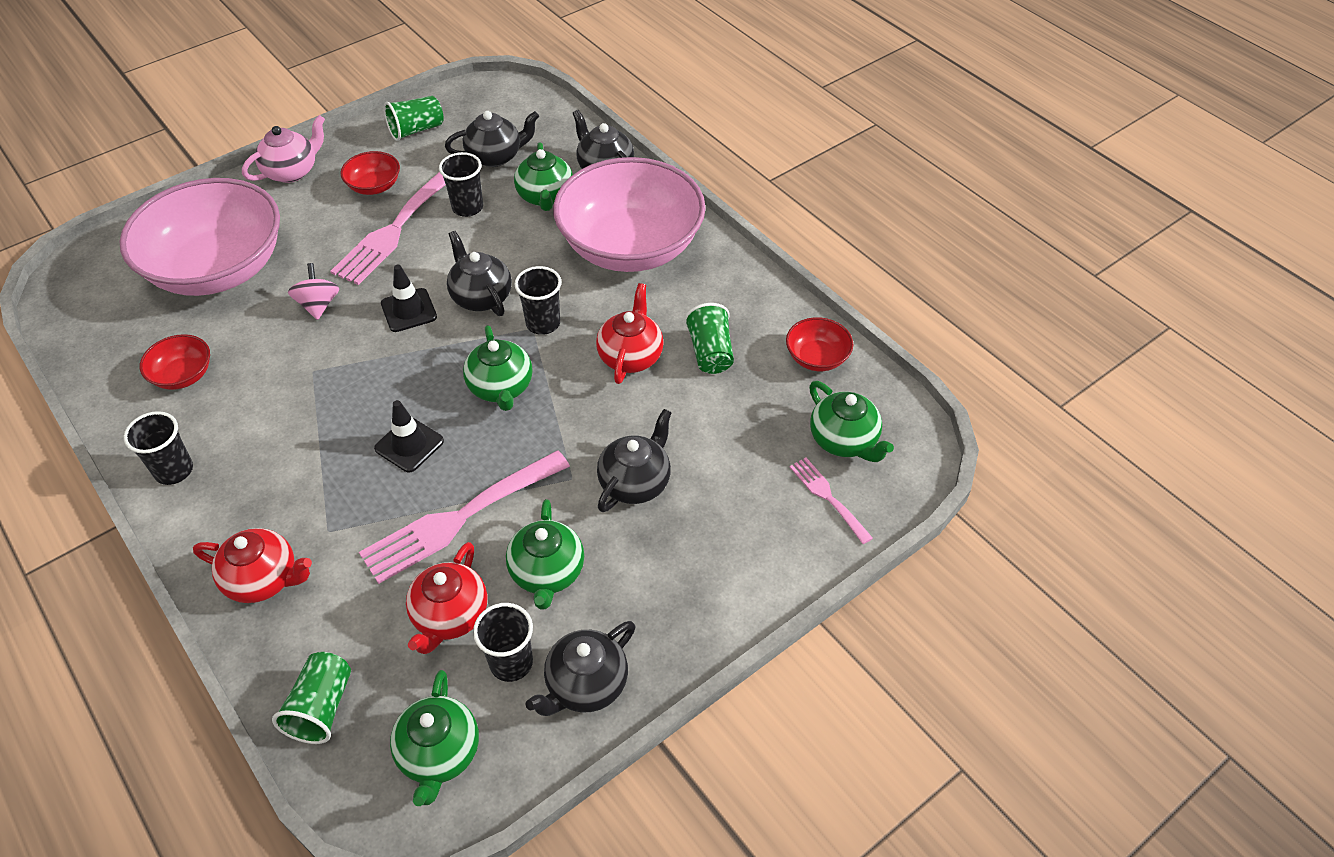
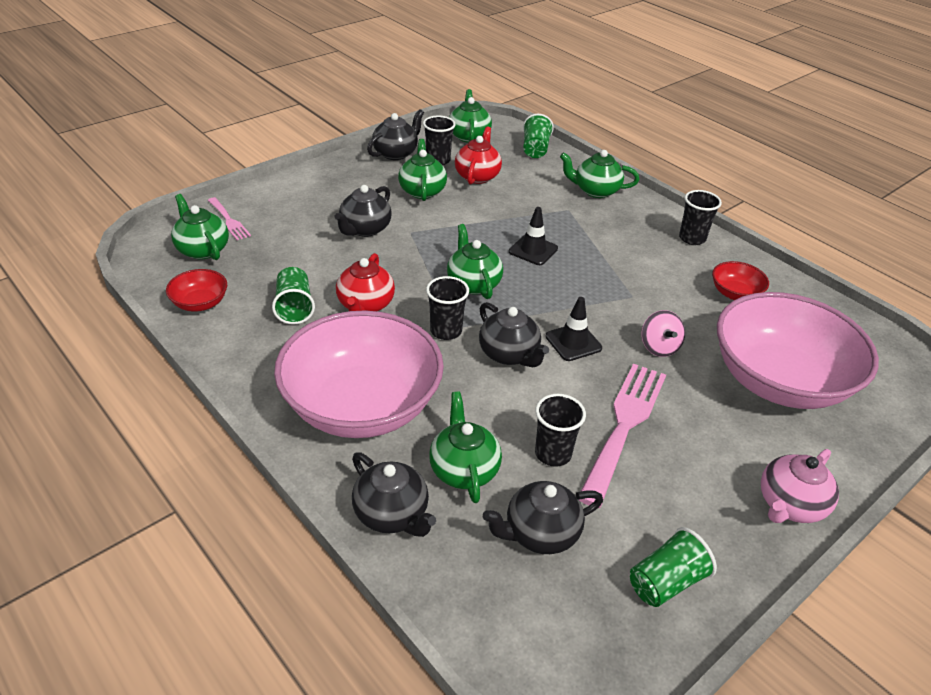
camera: 175 degrees right, 10 degrees down
(263, 579) = (595, 191): red teapot -> green teapot
(374, 186) = (676, 483): red bowl -> none
(459, 519) = (484, 213): pink fork -> none

